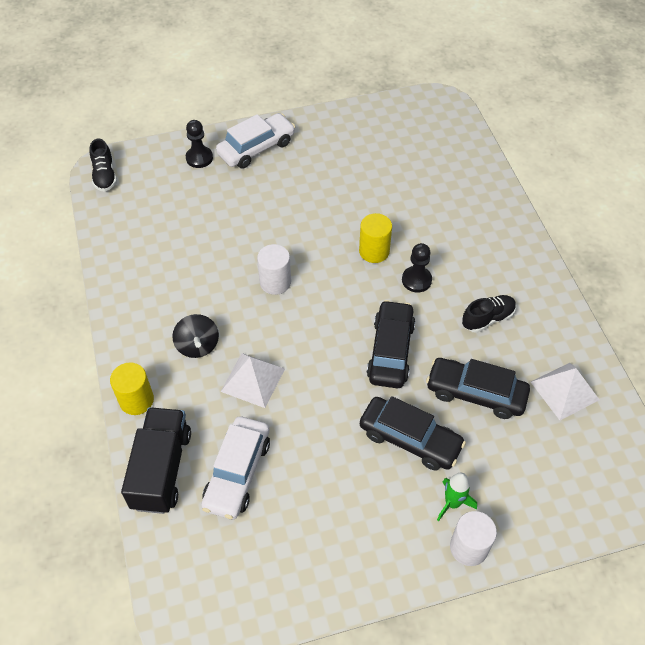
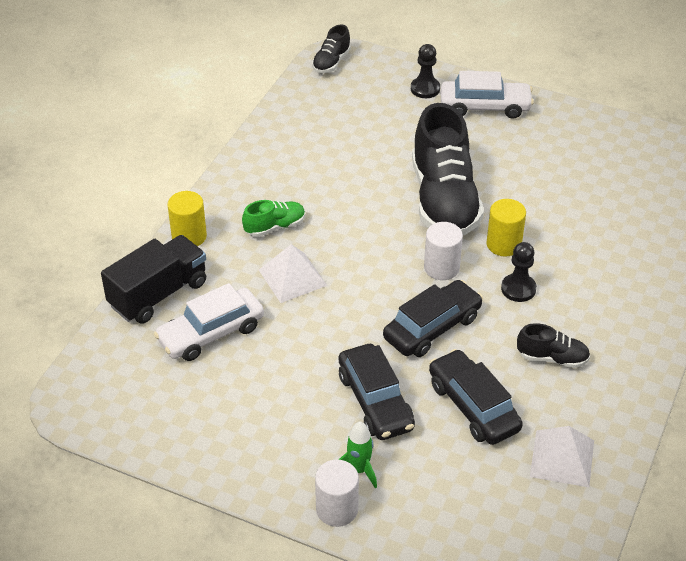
camera: 40 degrees right, 10 degrees down
(197, 345) = (275, 227): black spinning top -> green shoe
(275, 282) = (388, 218): white cylinder -> white cylinder (441, 268)
(300, 242) = (444, 200): none -> black shoe

